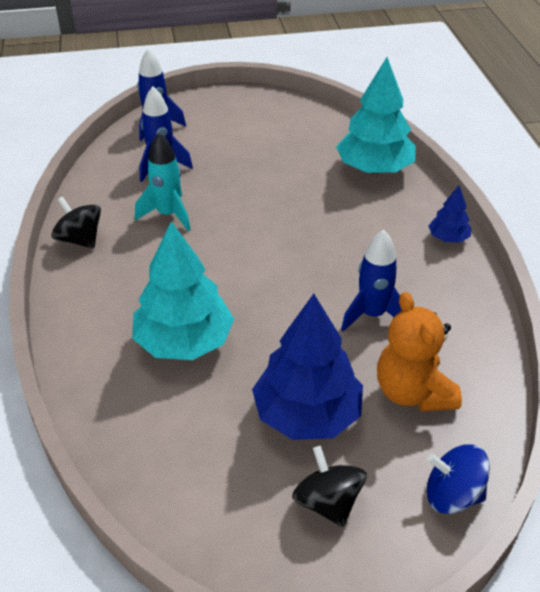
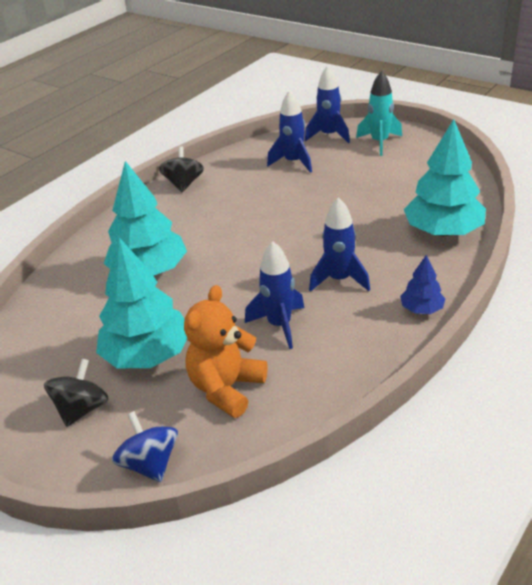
camera: 50 degrees right, 5 degrees down
(168, 215) = (252, 194): turquoise rocket -> turquoise rocket (379, 142)
(307, 414) = (147, 355): blue tree -> turquoise tree
(359, 250) = (339, 280): none -> blue rocket

